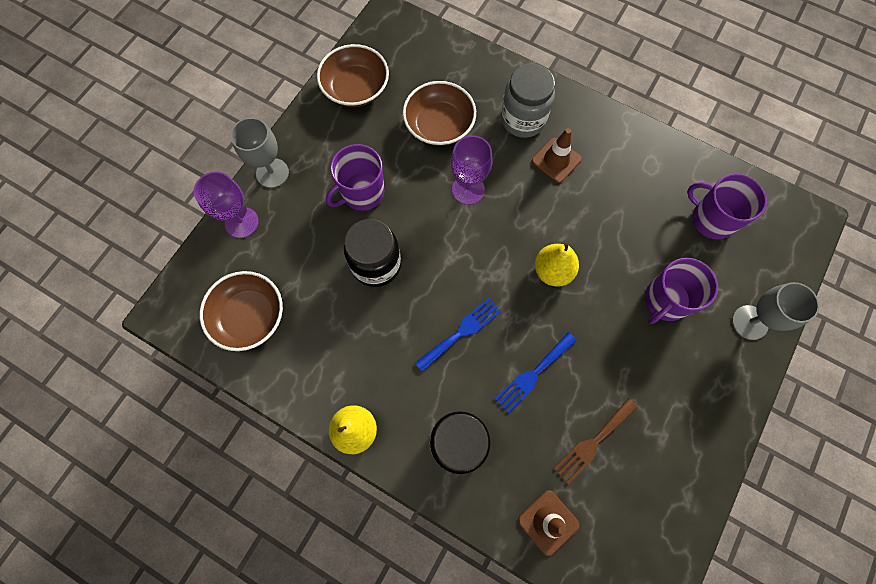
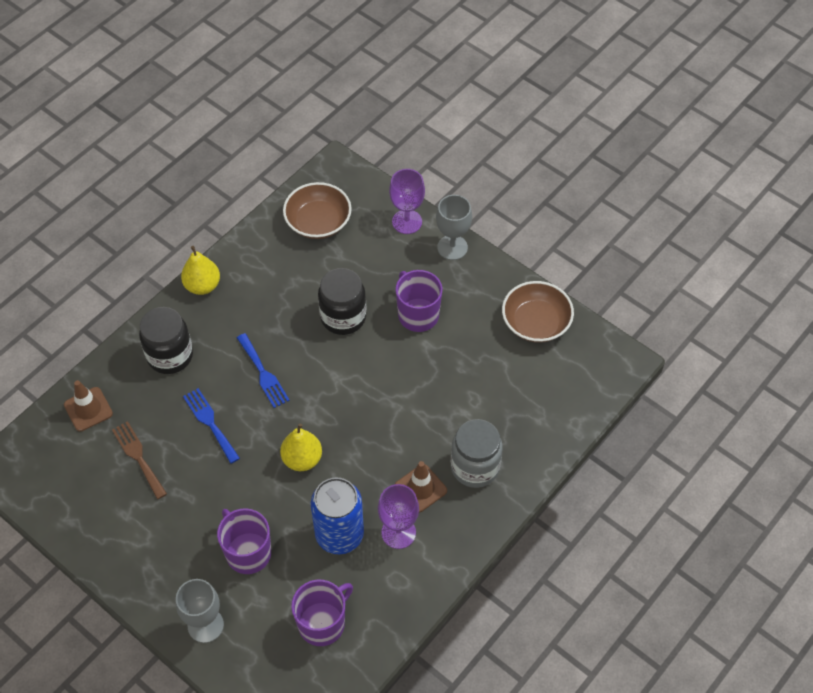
camera: 100 degrees right, 15 degrees down
(439, 125) = (480, 389): brown bowl -> none
(468, 189) = (403, 402): purple goblet -> purple goblet (398, 532)
(622, 221) = (339, 534): none -> blue can

